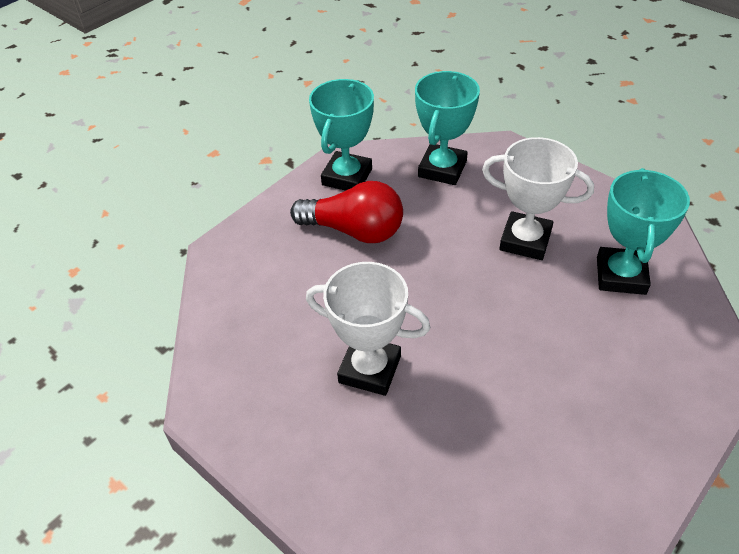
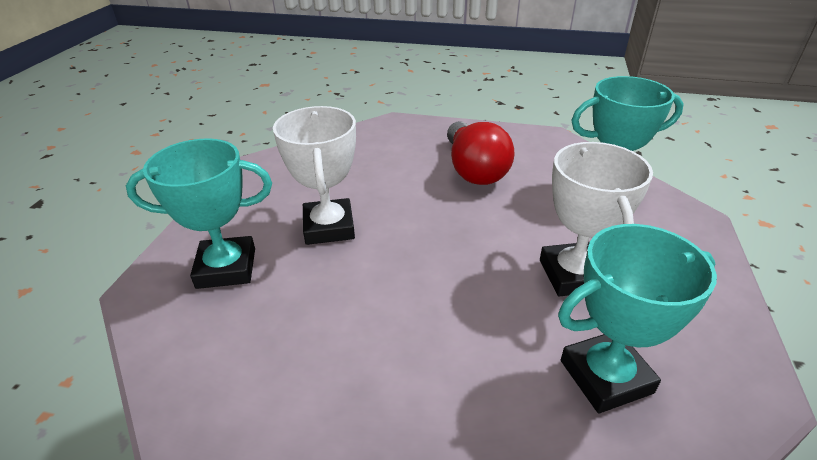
camera: 60 degrees right, 10 degrees down
(347, 177) = (531, 146): turquoise trophy -> turquoise trophy (226, 268)

